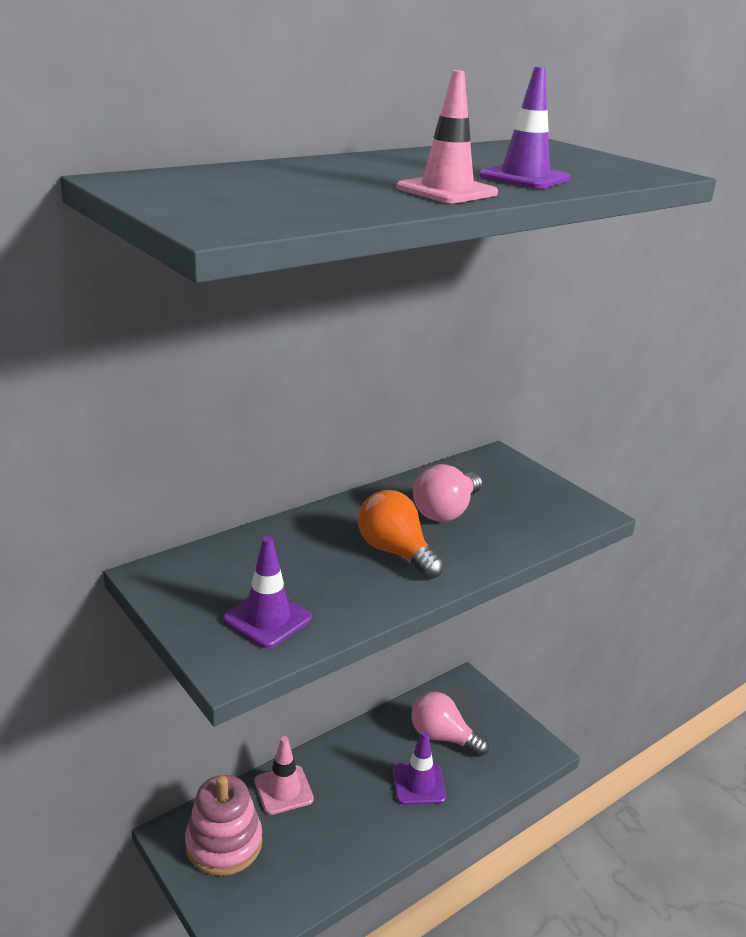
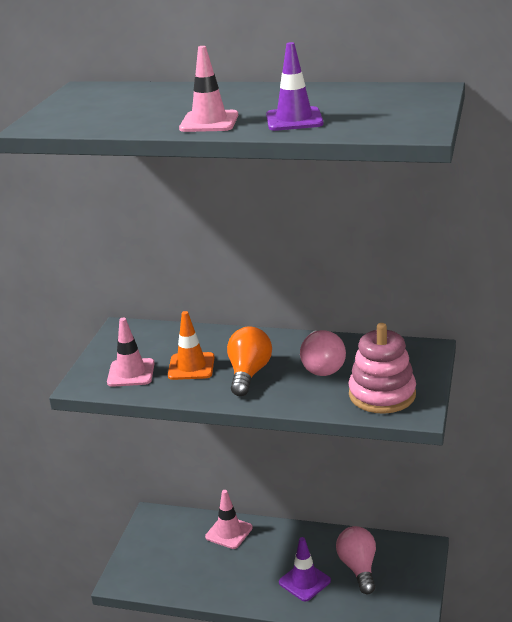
camera: 55 degrees right, 0 degrees up
(224, 843) = (168, 537): pink stacking toy -> pink stacking toy (382, 394)
(267, 619) = (131, 373): purple traffic cone -> pink traffic cone
(323, 575) = (191, 366): none -> orange traffic cone
(446, 511) = (322, 366): pink light bulb -> pink light bulb turned 90 degrees counterclockwise

